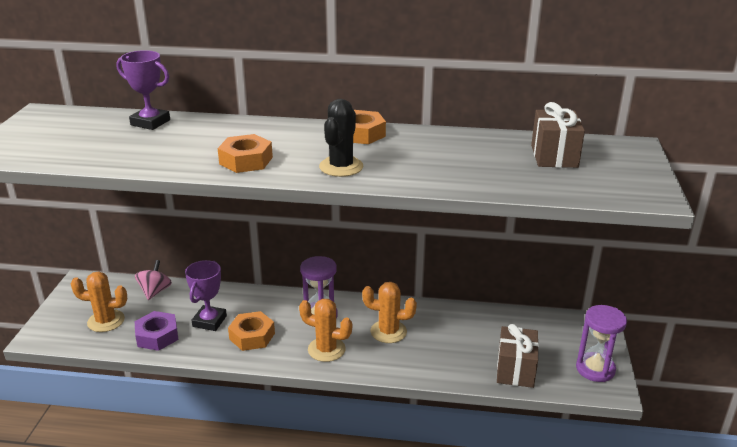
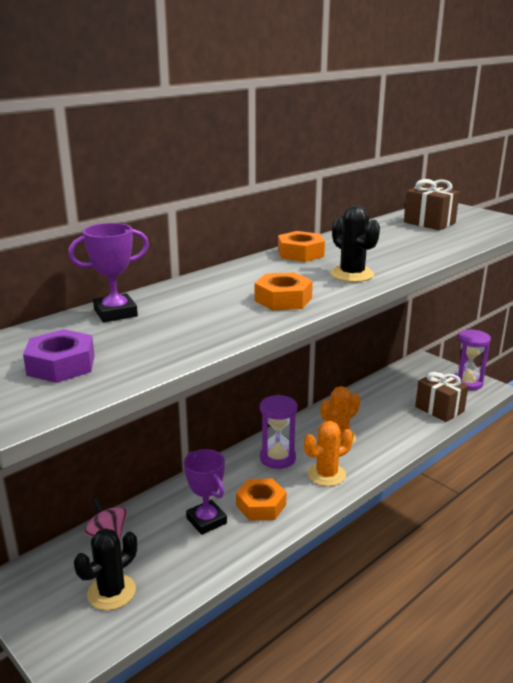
camera: 50 degrees left, 5 degrees down
(106, 321) = (111, 592): orange cactus -> black cactus
(157, 336) = (187, 564): purple nut -> purple nut (61, 365)

